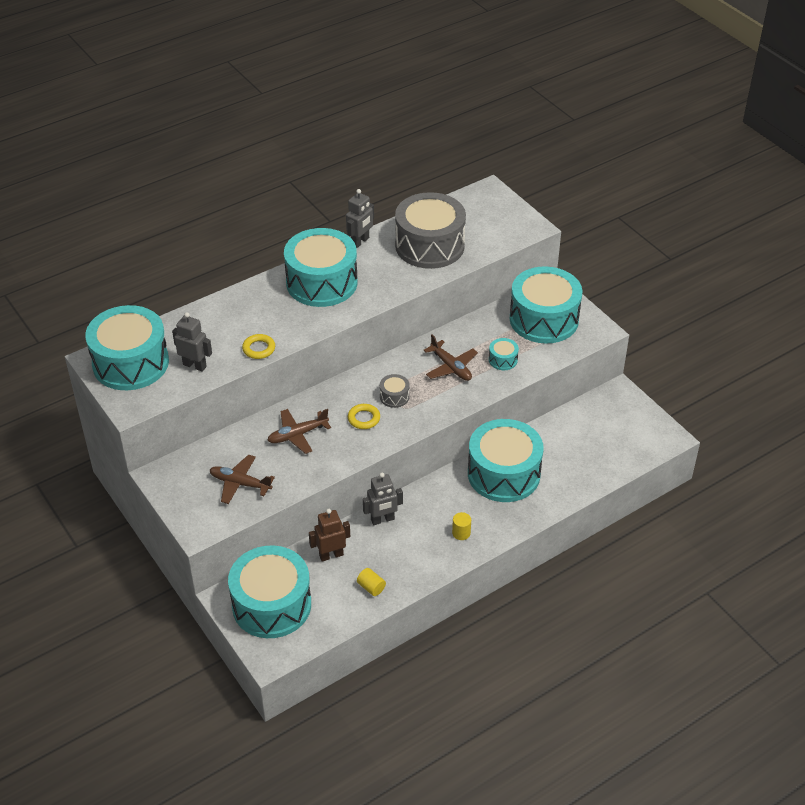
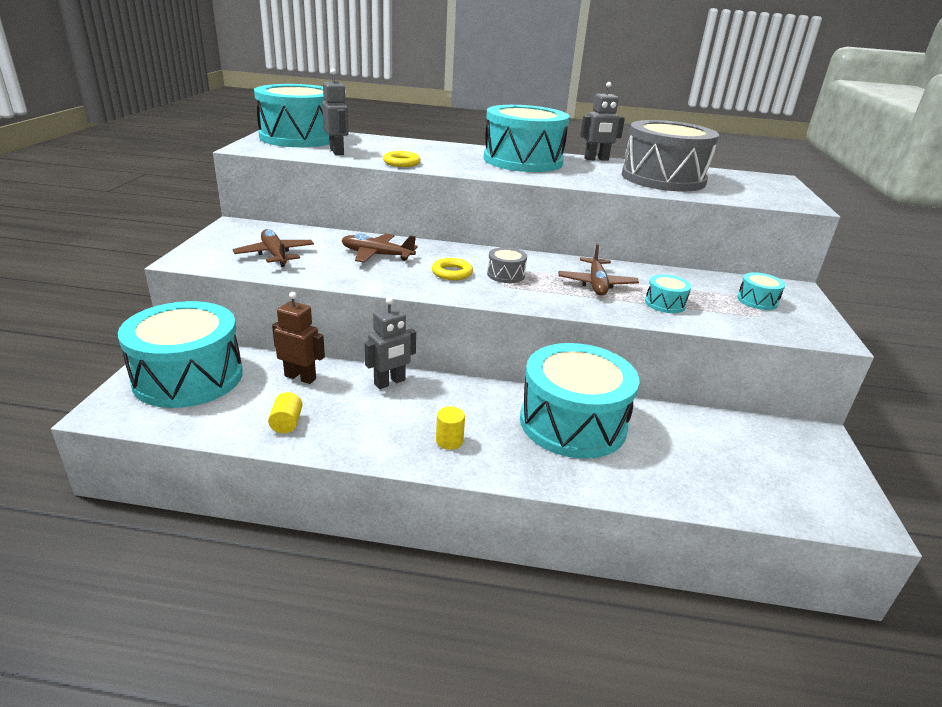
camera: 40 degrees right, 15 degrees down
(382, 520) = (390, 382): grey robot -> grey robot turned 60 degrees counterclockwise
(544, 319) = (757, 301): turquoise drum -> turquoise drum, size x0.41

